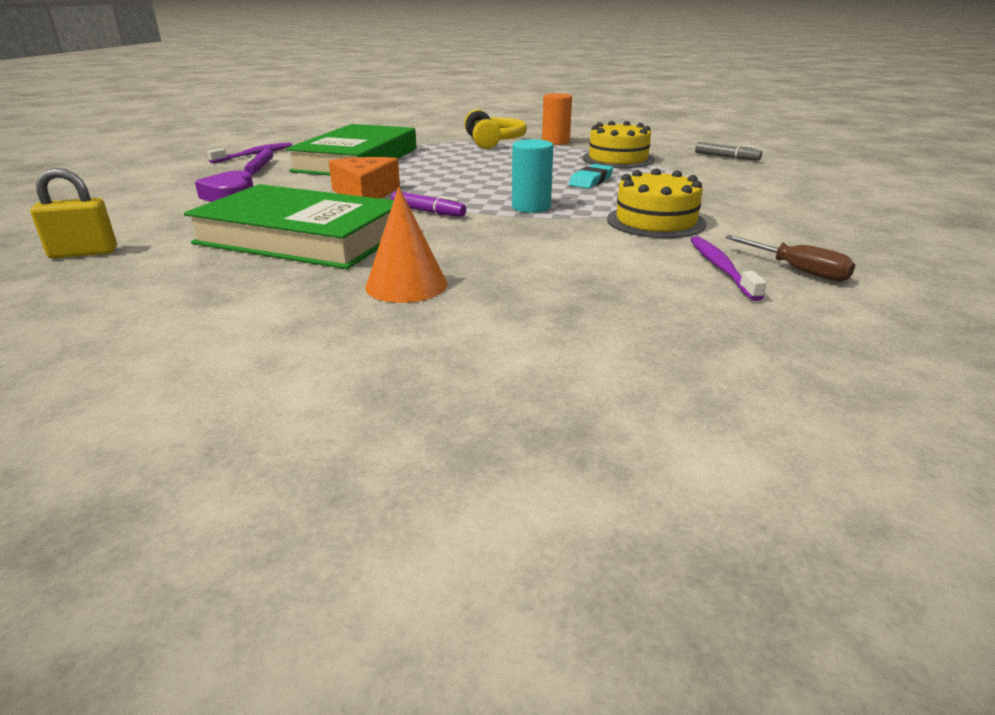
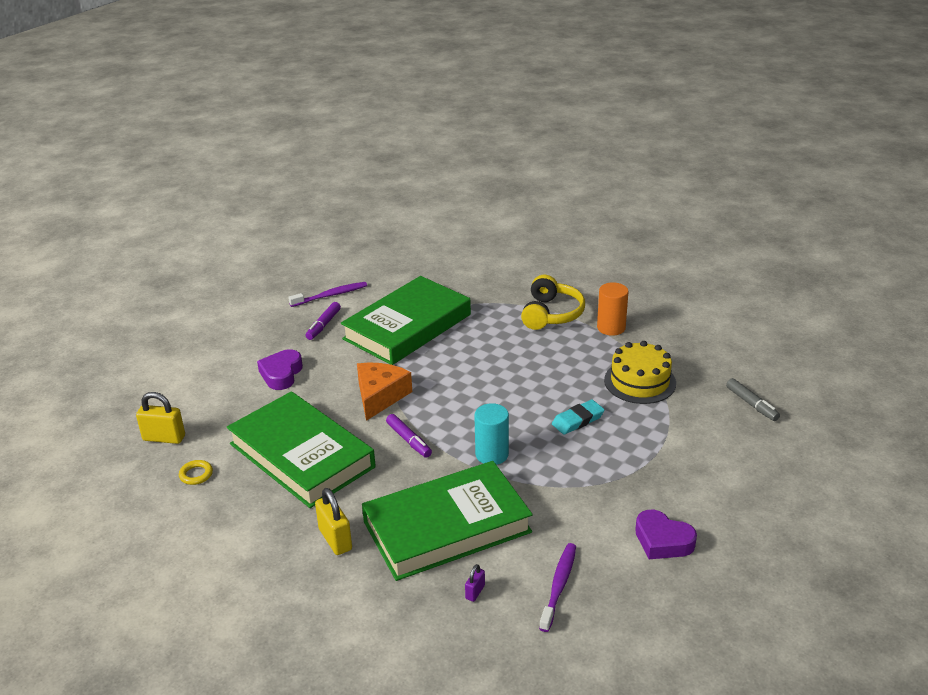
camera: 25 degrees right, 5 degrees up
(152, 271) = (196, 474): none -> yellow ring
(406, 285) = (335, 539): orange cone -> yellow padlock
(539, 253) = (447, 527): none -> green book
(635, 289) = (475, 592): none -> purple padlock
(655, 221) = (571, 506): yellow cake -> none
(774, 225) = (662, 541): none -> purple heart
(799, 271) = (612, 608): brown screwdriver -> none

